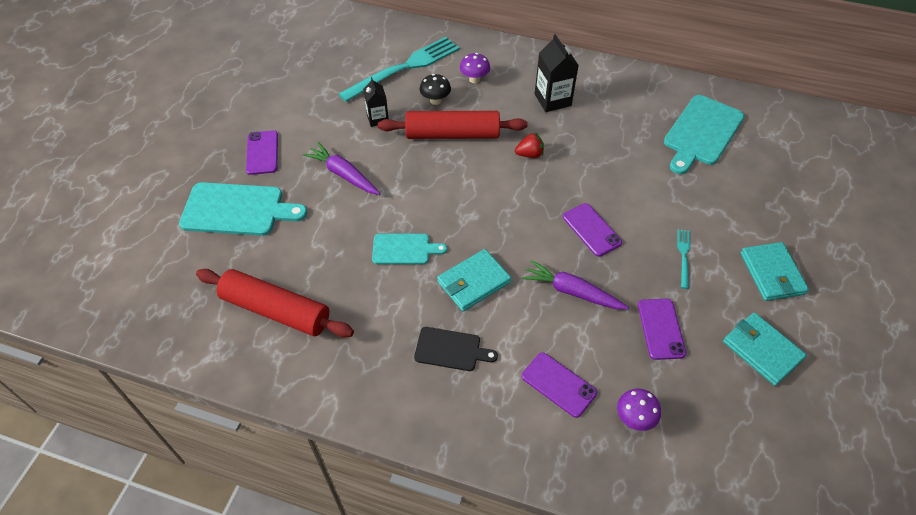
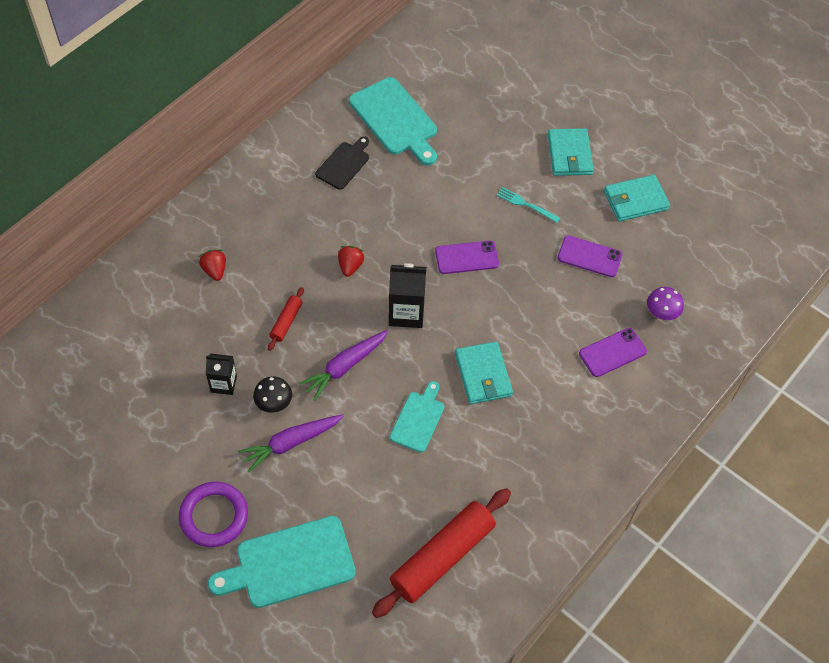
camera: 70 degrees left, 5 degrees up
(237, 210) = (289, 563): turquoise cutting board -> turquoise cutting board turned 135 degrees counterclockwise
(262, 152) = (214, 516): purple phone -> purple ring
(404, 68) = (156, 330): turquoise fork -> none
(435, 100) = (227, 319): black mushroom -> black mushroom (274, 404)
(451, 349) = (547, 420): black cutting board -> black cutting board (344, 164)
(452, 134) = (286, 322): red rolling pin -> red rolling pin, size x0.46
(474, 79) = (215, 270): purple mushroom -> red strawberry
(552, 100) = (286, 215): black carton -> black carton (406, 313)
(572, 291) = (526, 303): purple carrot -> purple carrot (344, 367)
(772, 273) = (569, 154): turquoise wallet -> turquoise wallet turned 75 degrees clockwise

